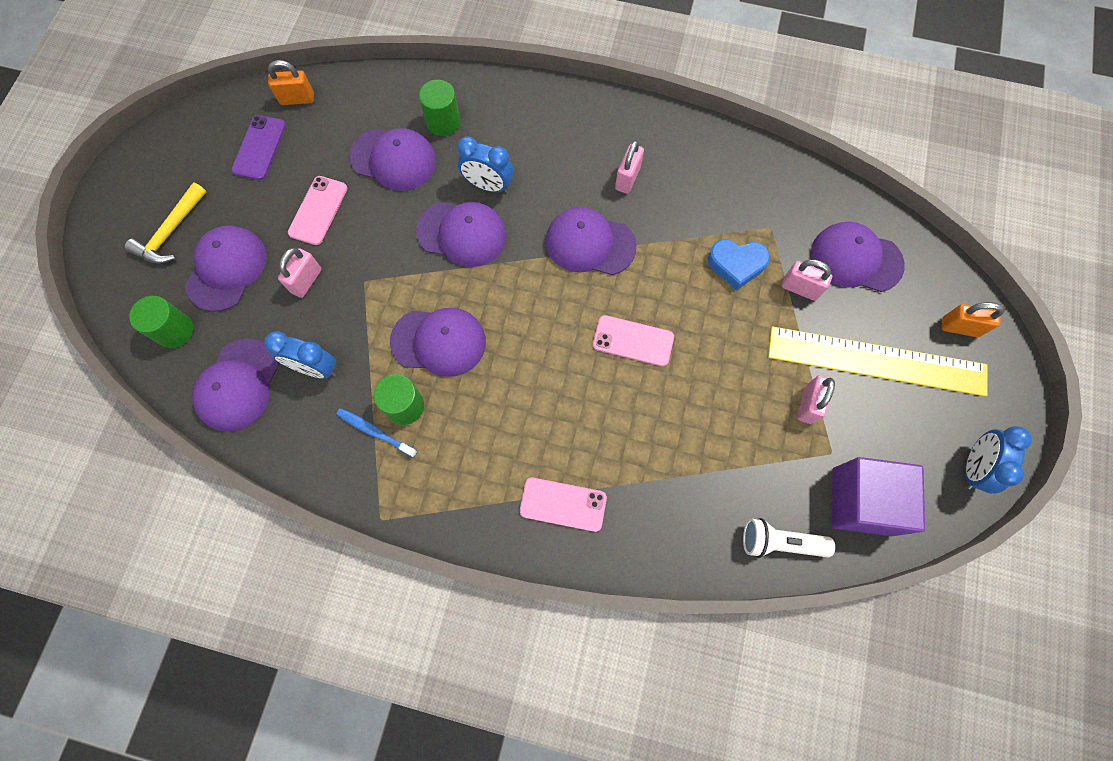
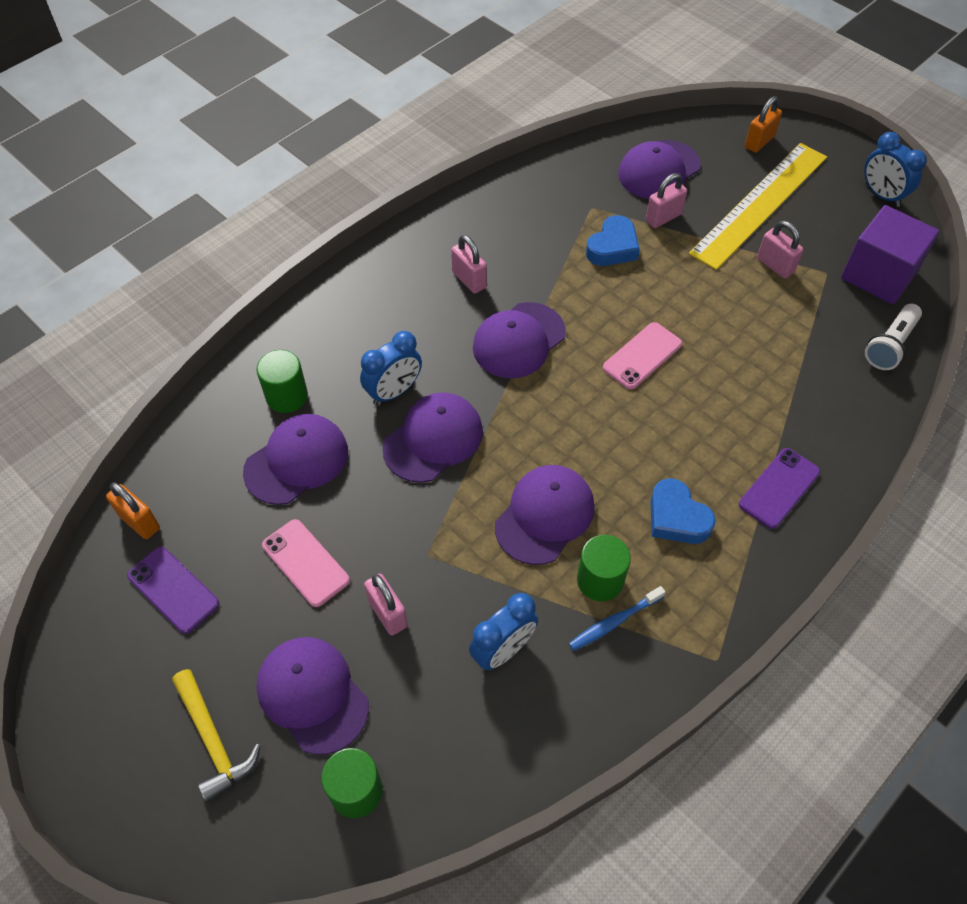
camera: 60 degrees left, 15 degrees down
(238, 385) = (475, 744): purple cap -> none
(297, 99) = (139, 522): orange padlock -> orange padlock turned 75 degrees counterclockwise
(490, 436) = (677, 517): none -> blue heart
(563, 504) = (779, 488): pink phone -> purple phone

